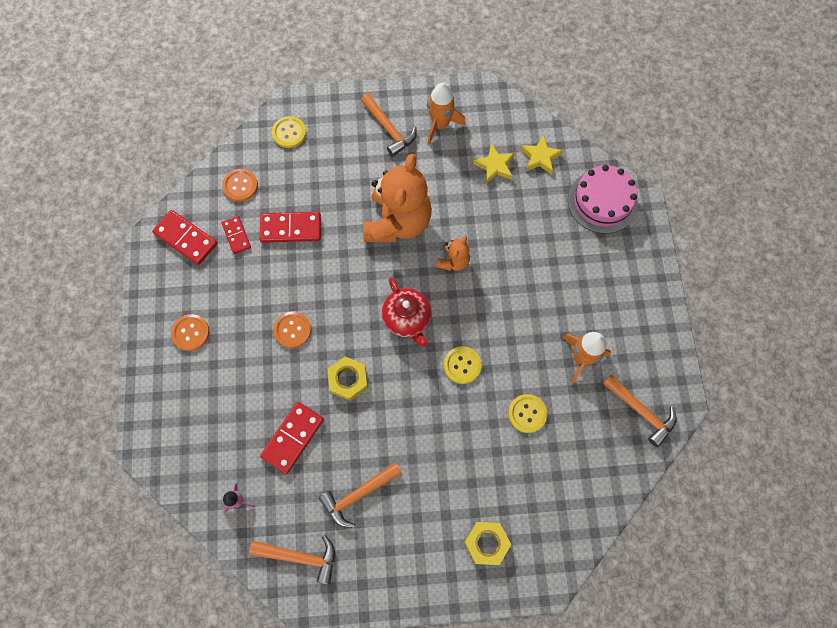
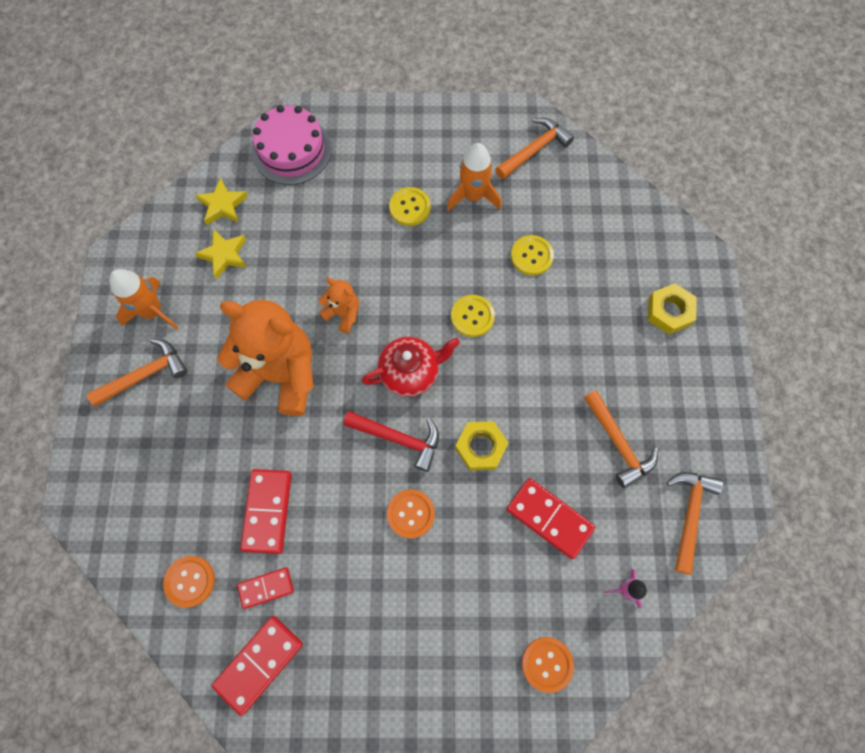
camera: 85 degrees left, 0 degrees up
(191, 333) = (401, 655): orange button -> orange button (547, 664)
(289, 133) = (120, 508): yellow button -> yellow button (410, 207)
(351, 315) = (398, 438): none -> red hammer

